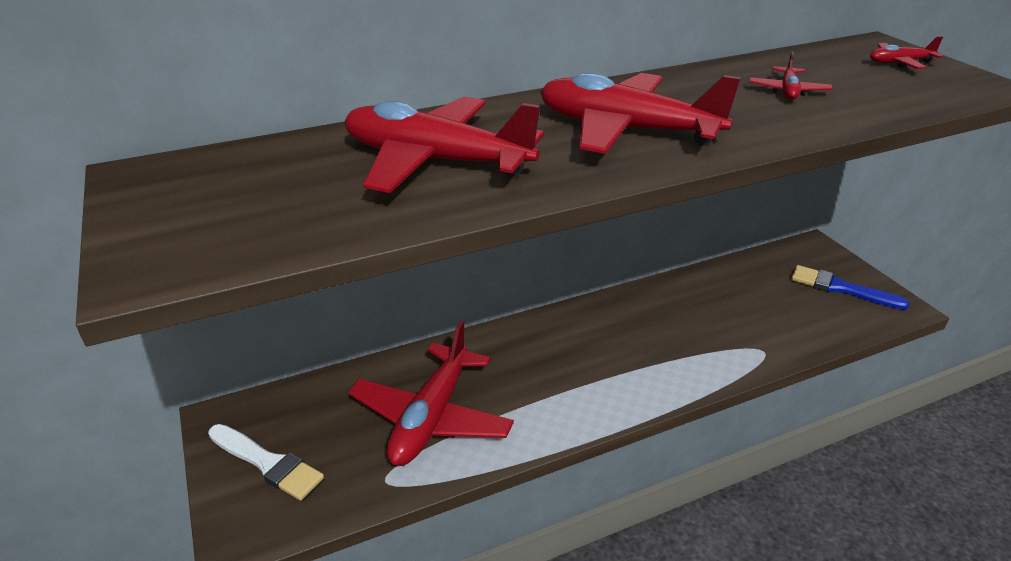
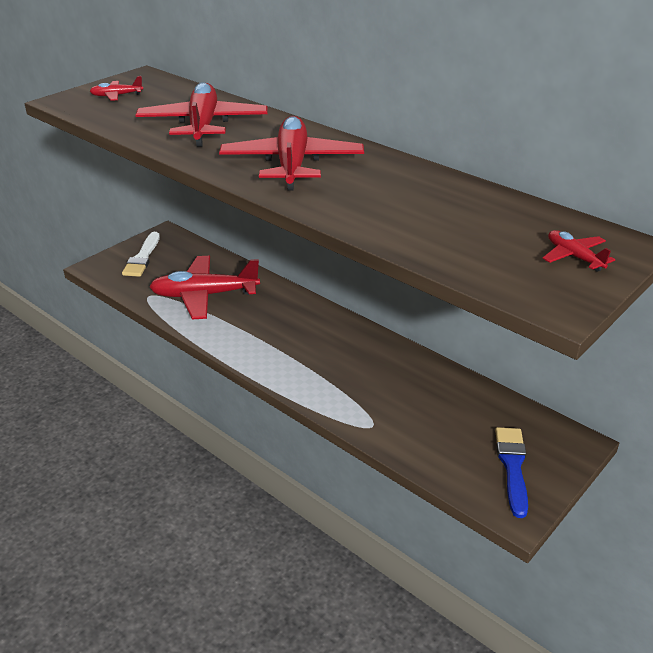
camera: 65 degrees right, 0 degrees up
(788, 91) = (429, 210): red plane -> red plane (116, 96)

